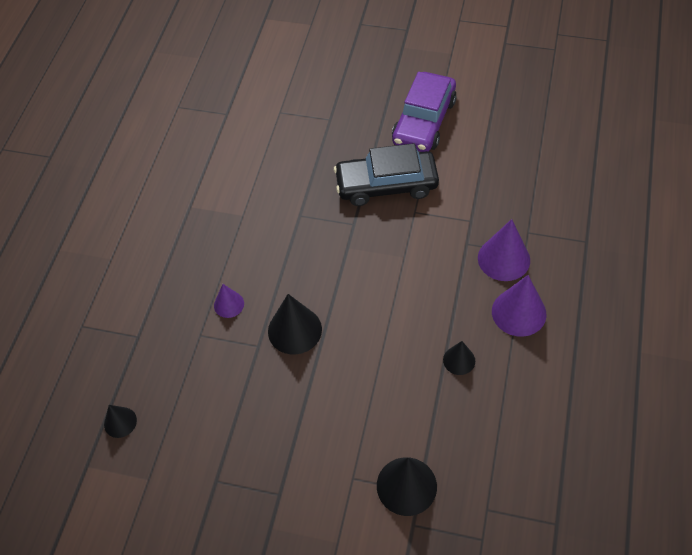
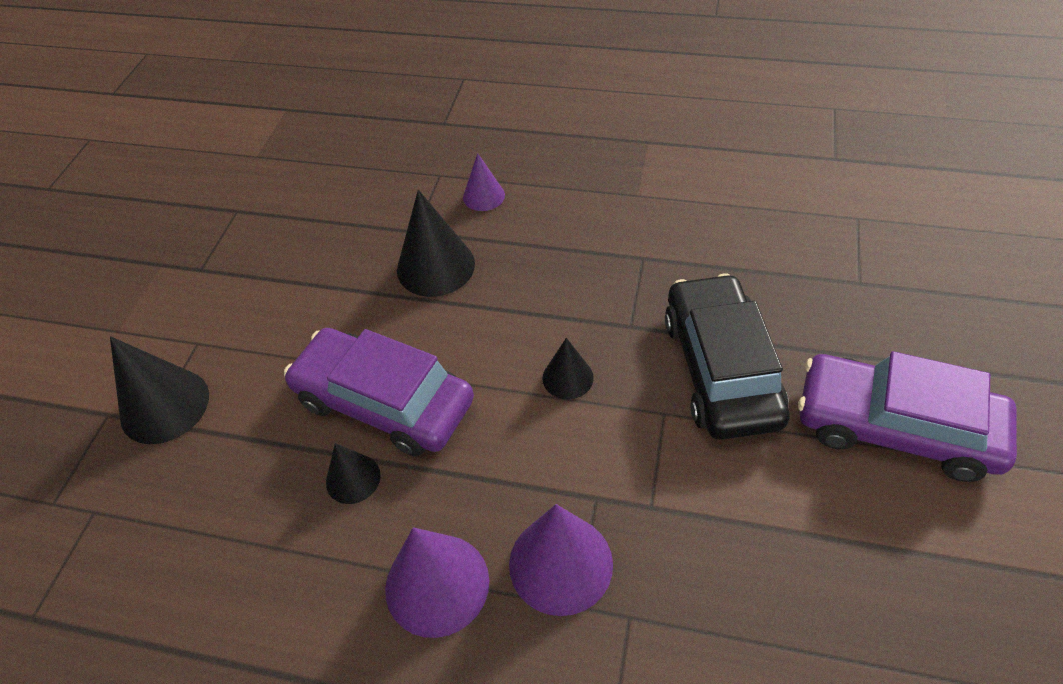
camera: 90 degrees right, 5 degrees down
(120, 422) = (332, 125): black cone -> black cone (568, 377)
(405, 350) = (384, 402): none -> purple car

